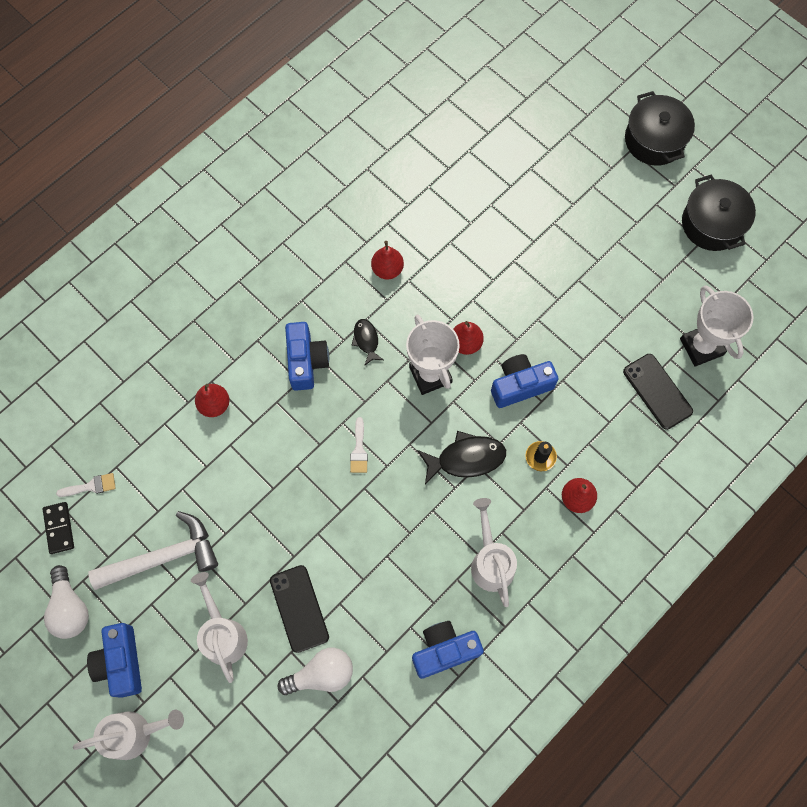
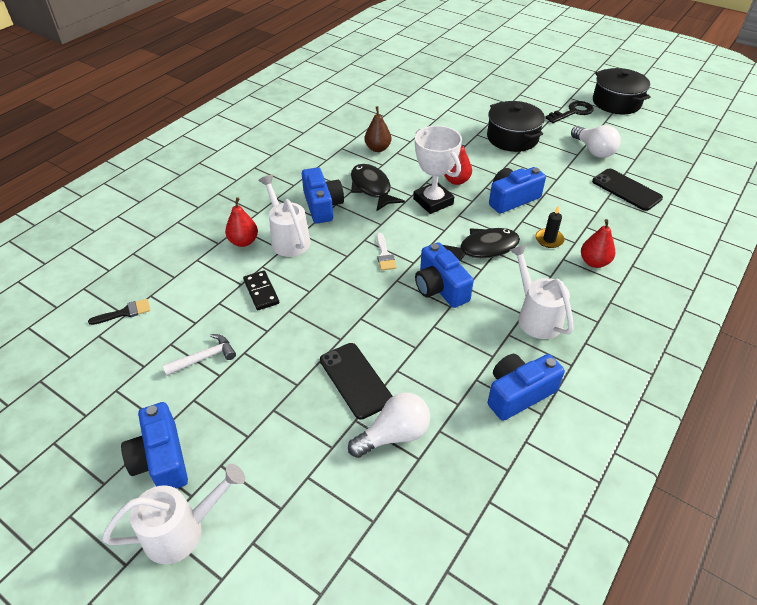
camera: 10 degrees left, 25 degrees down
(59, 528) = (90, 349): black domino -> black domino (261, 292)
(70, 608) = (101, 416): white light bulb -> white light bulb (593, 150)
(91, 486) = (125, 312): white brush -> black brush
(164, 557) = (204, 357): white hammer -> white hammer, size x0.53
(223, 634) = (277, 414): white watering can -> white watering can (288, 239)
(366, 340) = (372, 188): black fish -> black fish, size x1.72
(387, 269) = (378, 148): red pear -> brown pear
(405, 507) = (440, 288): none -> blue camera
(648, 235) = (572, 112): none -> black key
(654, 140) = (553, 70): black pot -> black pot (512, 138)
(701, 347) = (646, 162): white trophy -> none

